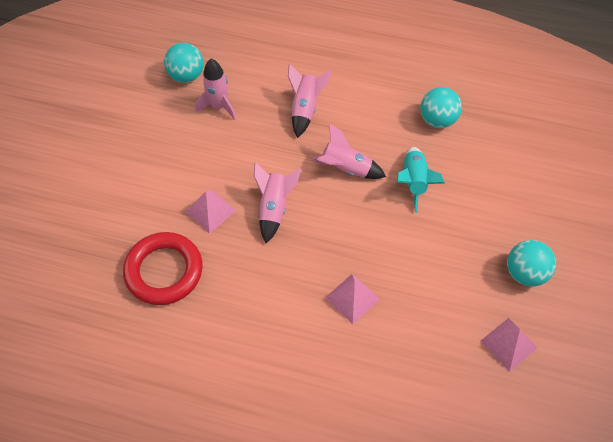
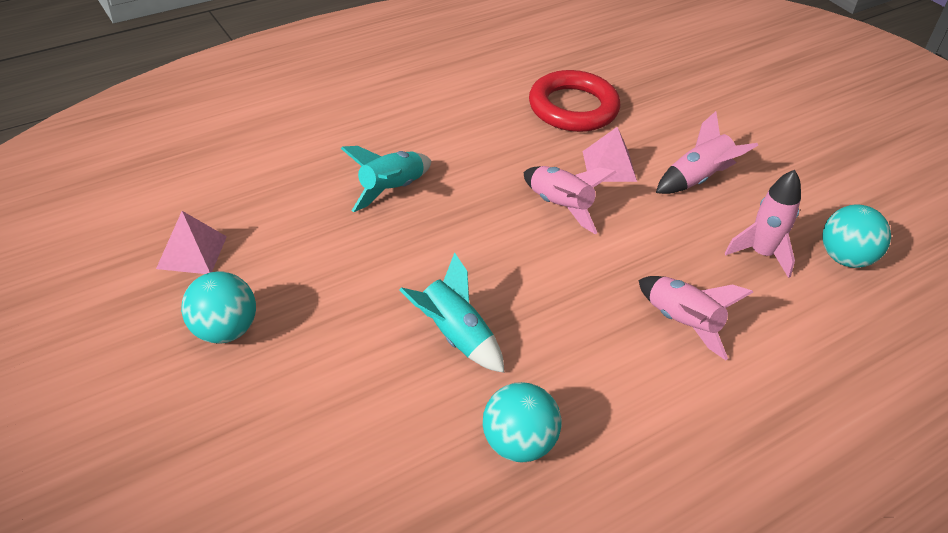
camera: 130 degrees right, 15 degrees down
(346, 169) = (546, 293): pink rocket -> pink rocket (698, 179)
(352, 298) = (391, 189): pink pyramid -> turquoise rocket

